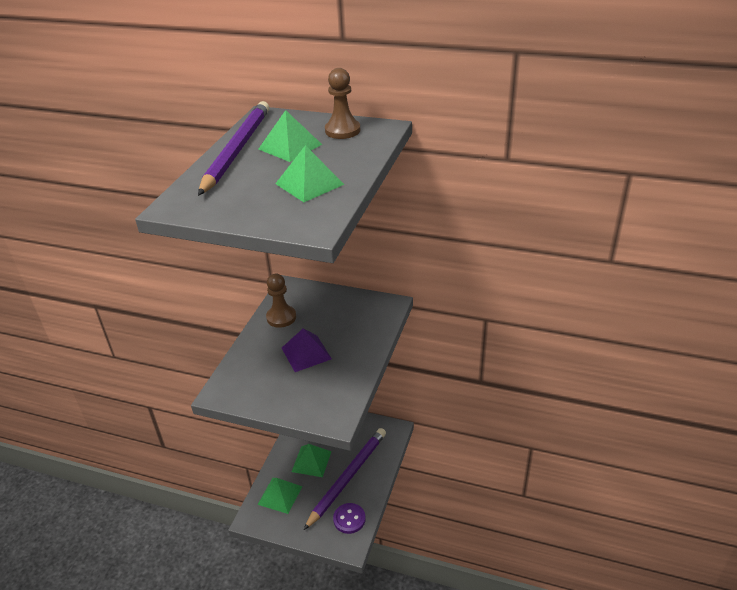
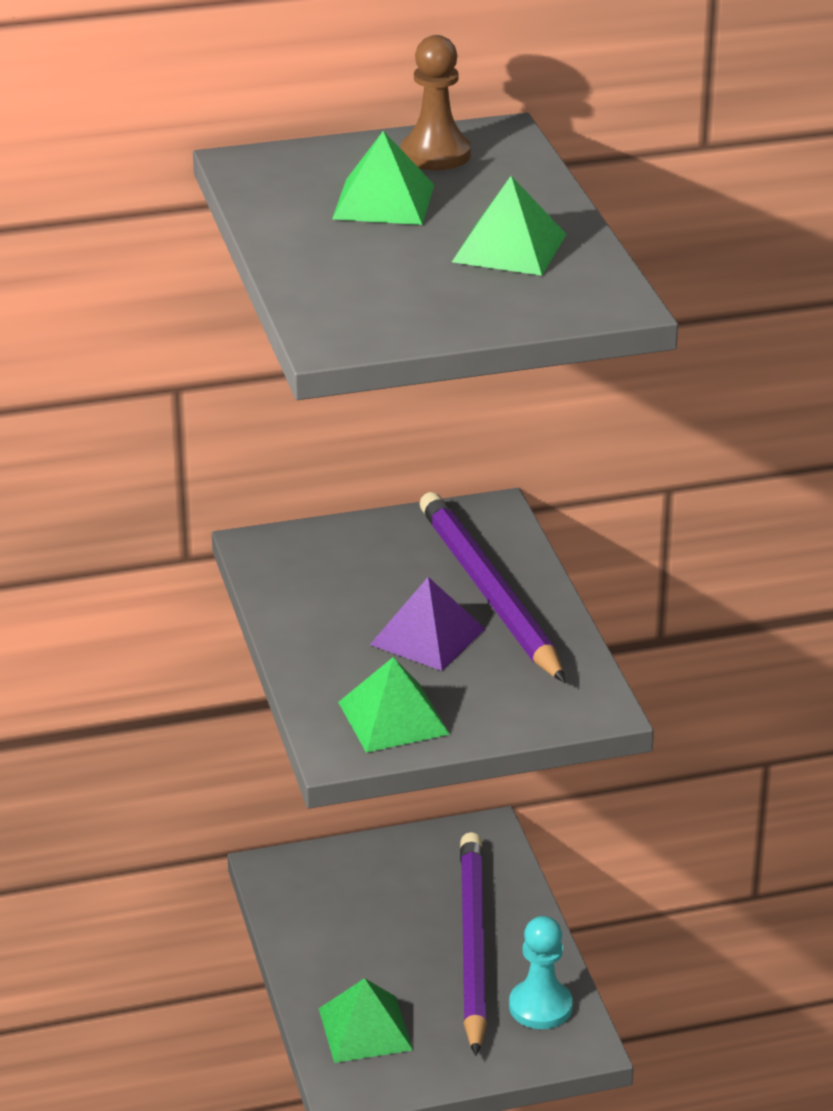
camera: 35 degrees left, 5 degrees down
(237, 150) = (297, 230): purple pencil -> purple pencil (490, 593)
(281, 317) = (309, 599): brown pawn -> none
(311, 461) = (372, 949): green pyramid -> green pyramid (393, 718)
(349, 519) = (540, 1007): purple button -> turquoise pawn

